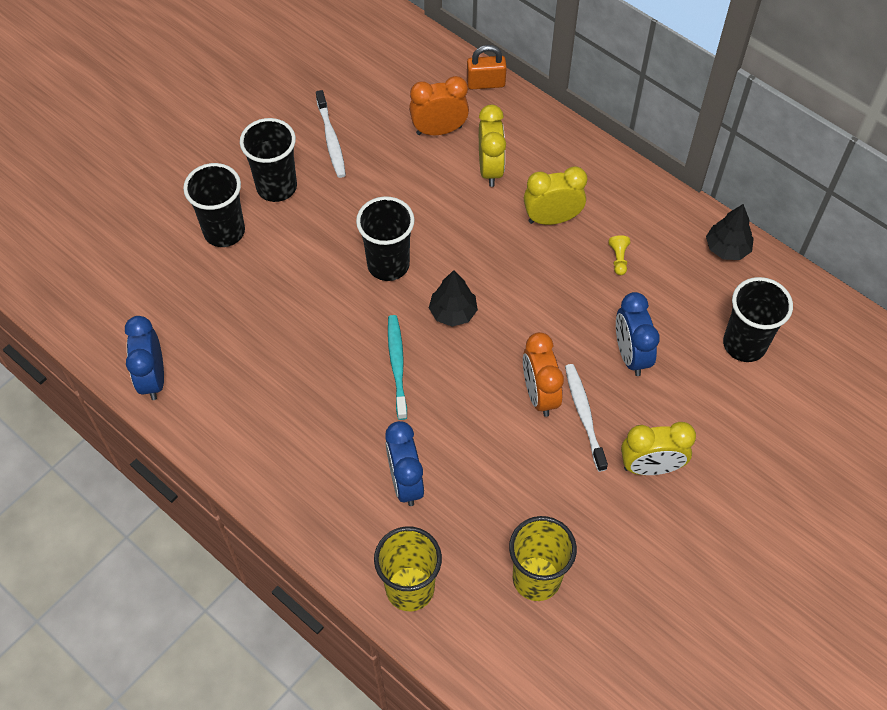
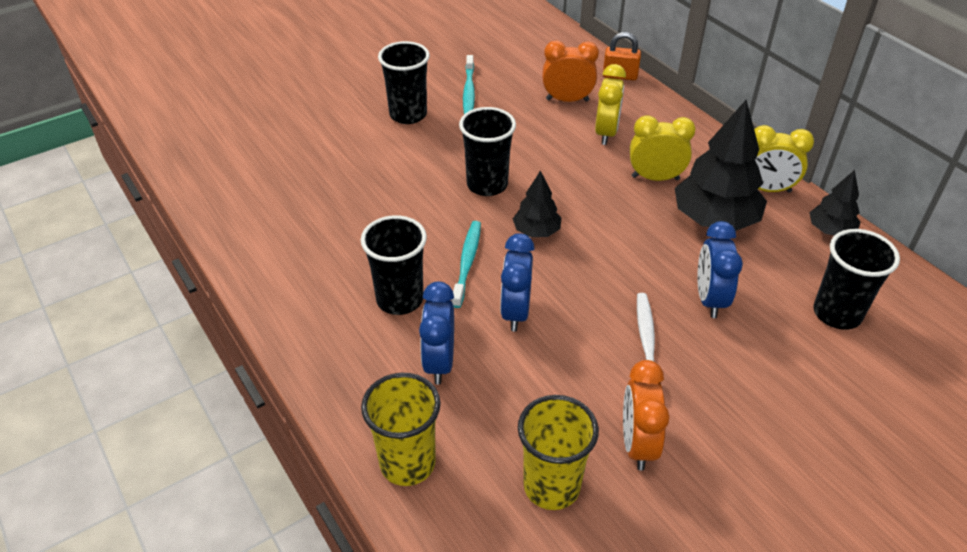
camera: 15 degrees right, 15 degrees down
(153, 378) = (235, 229): blue clock -> blue clock (515, 312)
(224, 231) = (349, 137): black cup -> black cup (400, 299)
(331, 139) = (469, 91): white toothbrush -> turquoise toothbrush
(539, 394) = (603, 314): orange clock -> orange clock (637, 444)
(618, 259) = (715, 219): yellow pawn -> black tree
(650, 467) = (709, 405): yellow clock -> yellow clock (766, 189)

